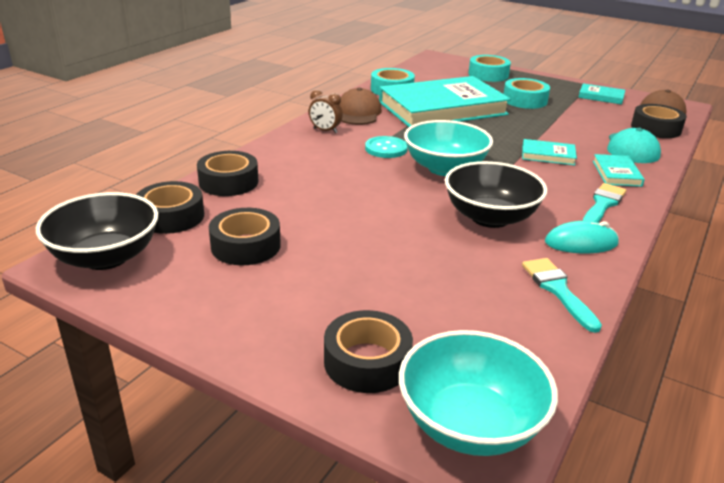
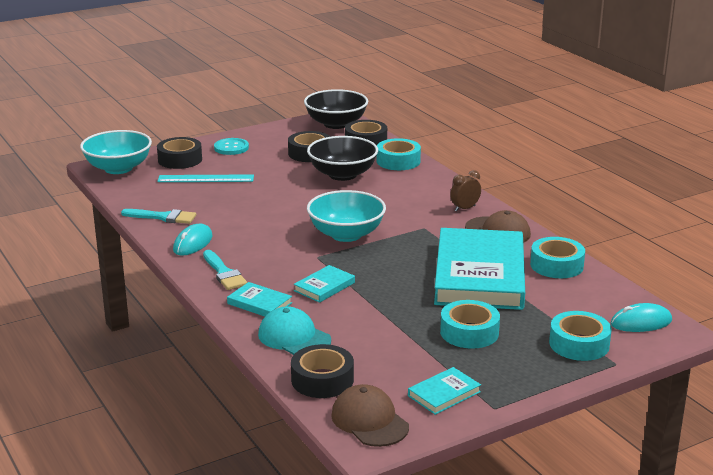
camera: 120 degrees right, 5 degrees down
(228, 182) = (398, 161): black tape -> turquoise tape
(386, 149) = (405, 222): turquoise button -> turquoise button (231, 148)
(411, 303) = (206, 179): none -> turquoise ruler
(438, 64) = (641, 322): none -> turquoise mouse
(490, 217) = (258, 226): black bowl -> black bowl (342, 174)

